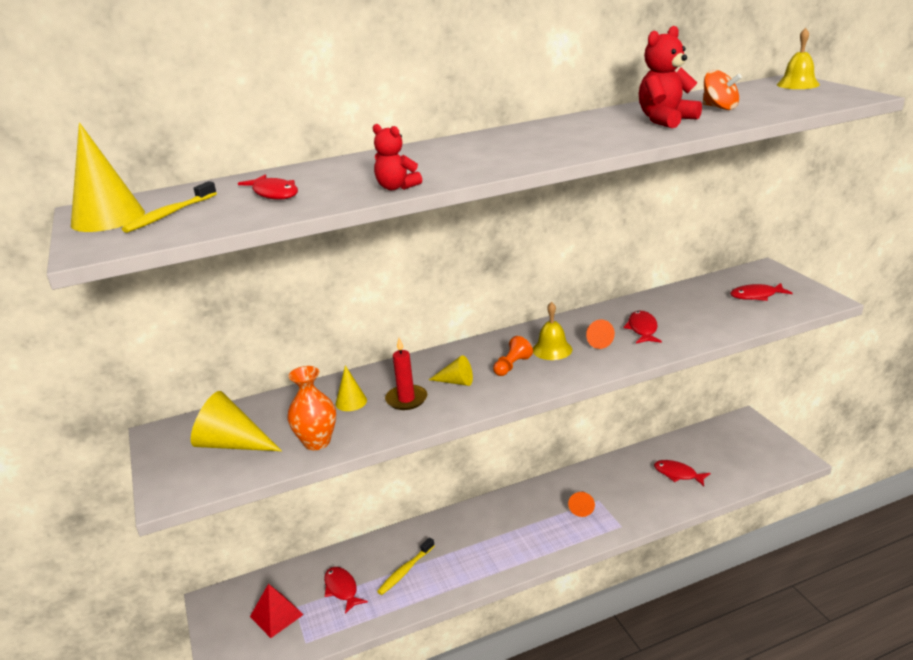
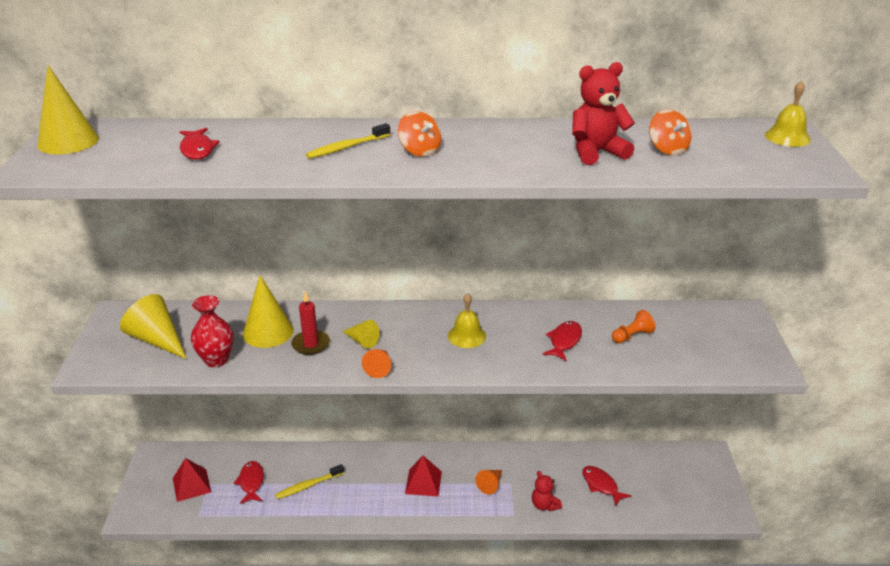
camera: 20 degrees right, 5 degrees up
(169, 214) = (109, 150): yellow toothbrush -> yellow toothbrush (346, 147)
(317, 442) = (216, 360): orange vase -> red vase
(351, 402) = (268, 332): yellow cone -> yellow cone, size x1.78
(396, 187) = (287, 170): red teddy bear -> red teddy bear (544, 505)
(507, 150) = (420, 151): none -> orange spinning top
(512, 366) = (419, 341): orange pawn -> orange pawn (632, 336)
(517, 527) = (423, 482): none -> red pyramid
(596, 341) = (512, 340): orange cone -> orange cone (379, 368)
(756, 296) = (706, 340): red fish -> none

